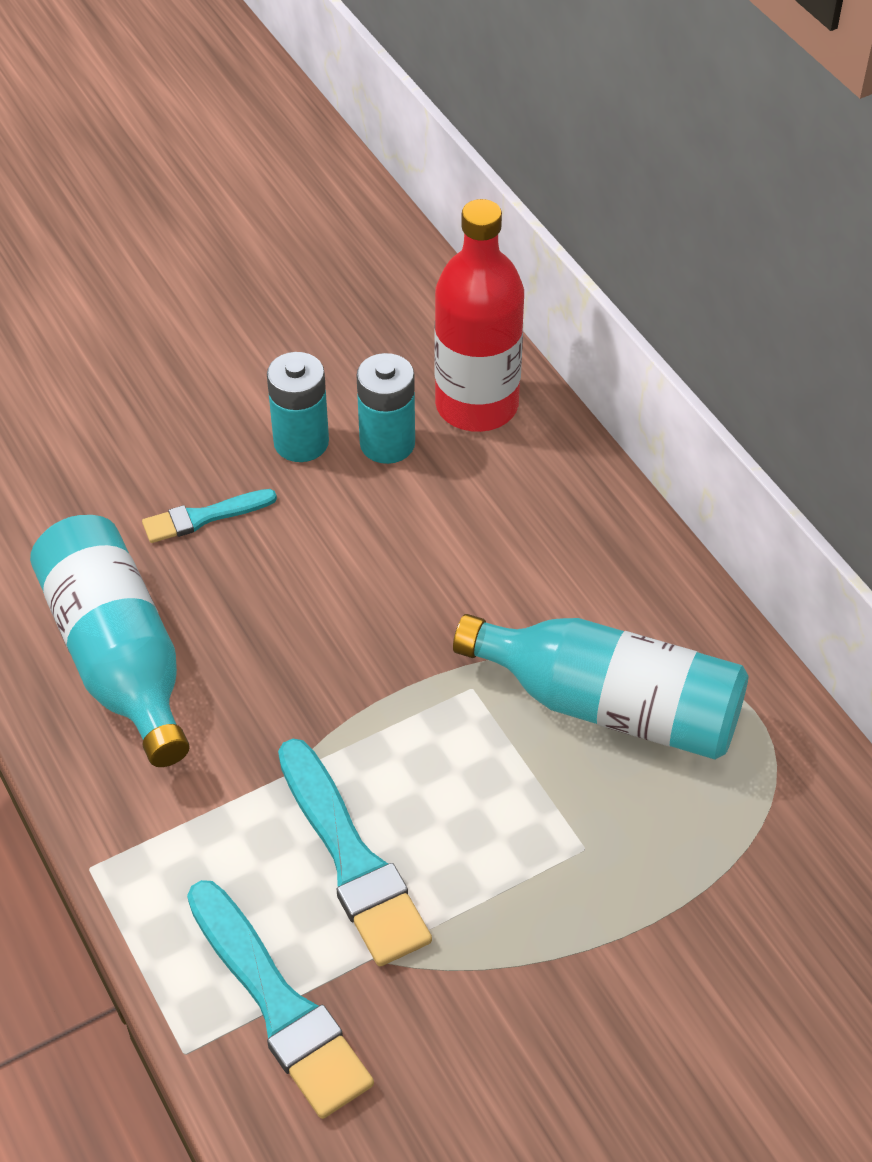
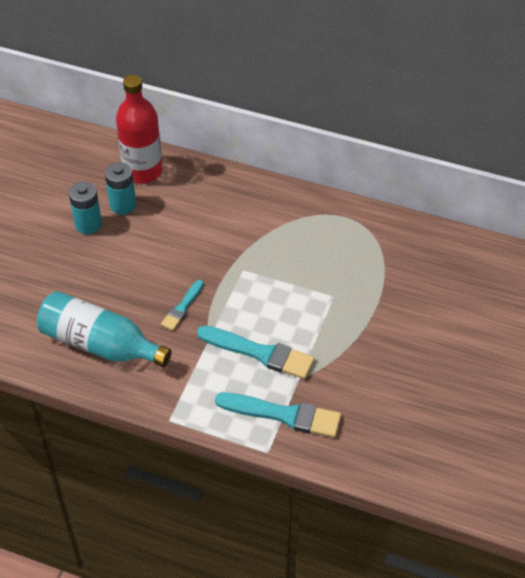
camera: 40 degrees left, 0 degrees up
(203, 517) = (79, 274): turquoise brush -> turquoise brush (182, 307)
(610, 706) = (296, 245): turquoise bottle -> none

